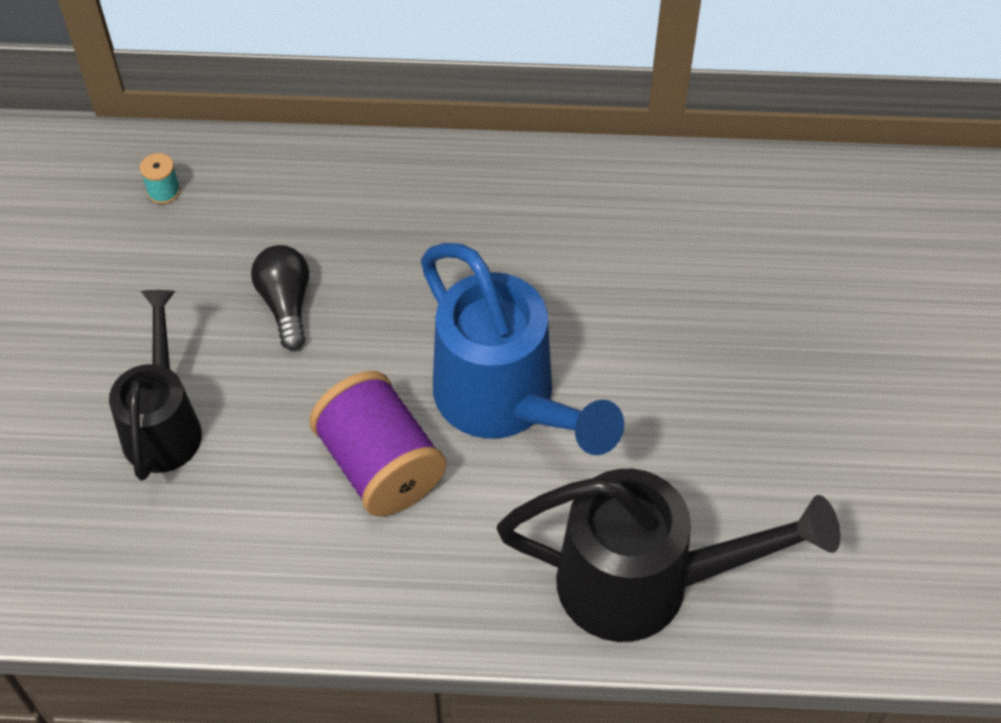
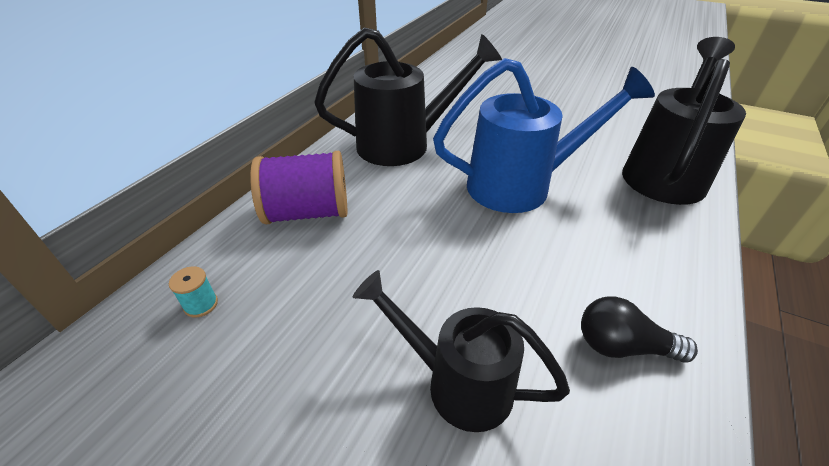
camera: 65 degrees left, 15 degrees down
(286, 304) = (379, 260): black light bulb -> black light bulb (622, 346)
(380, 465) = (552, 252): purple spool -> purple spool (307, 213)
(535, 233) = (404, 144): none -> black watering can

